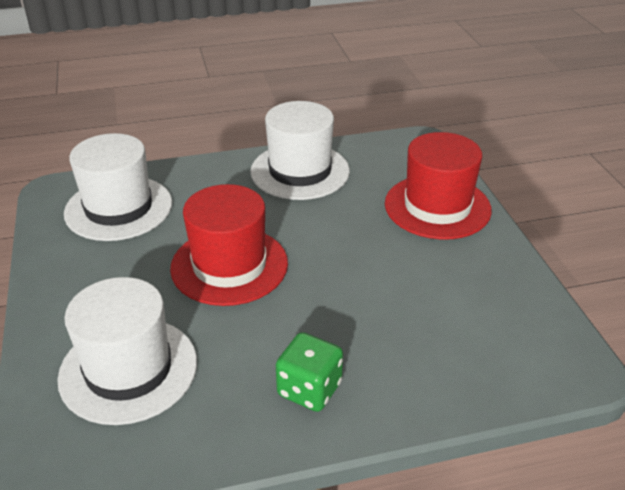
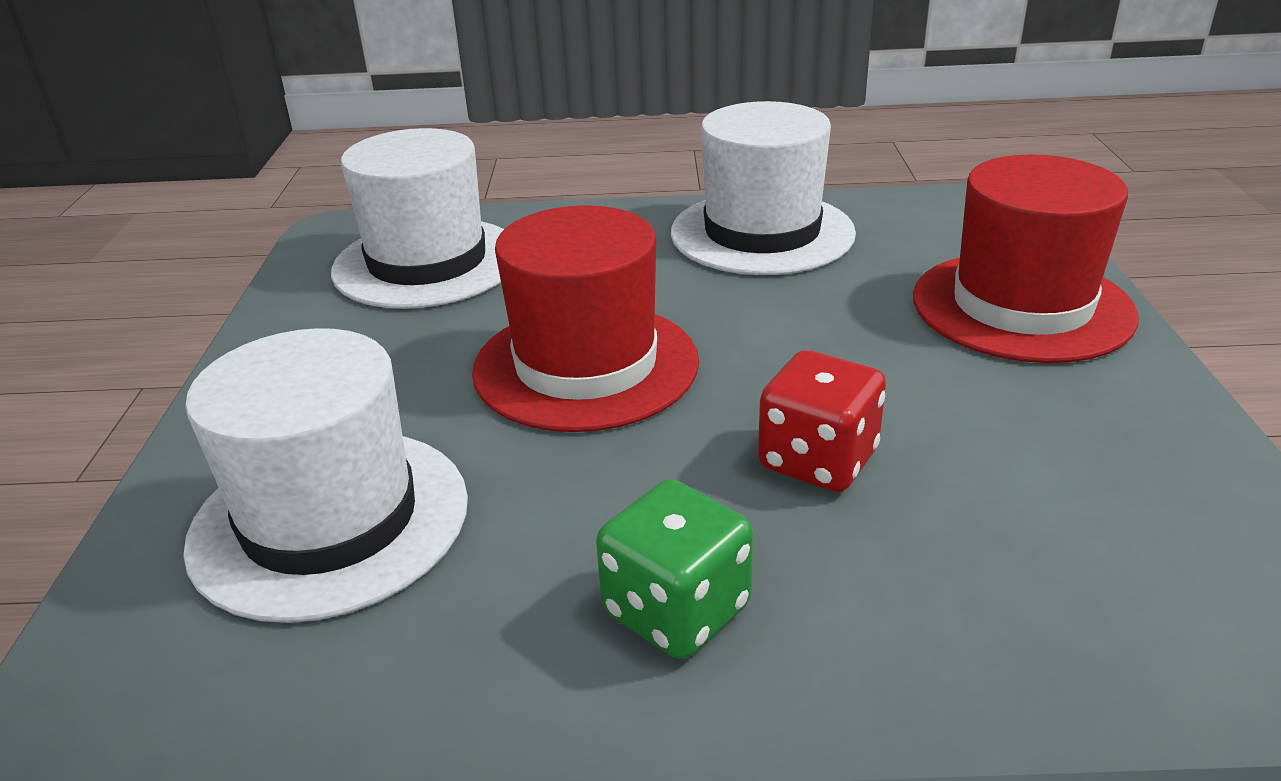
camera: 15 degrees right, 5 degrees down
(356, 305) = (818, 460): none -> red dice

